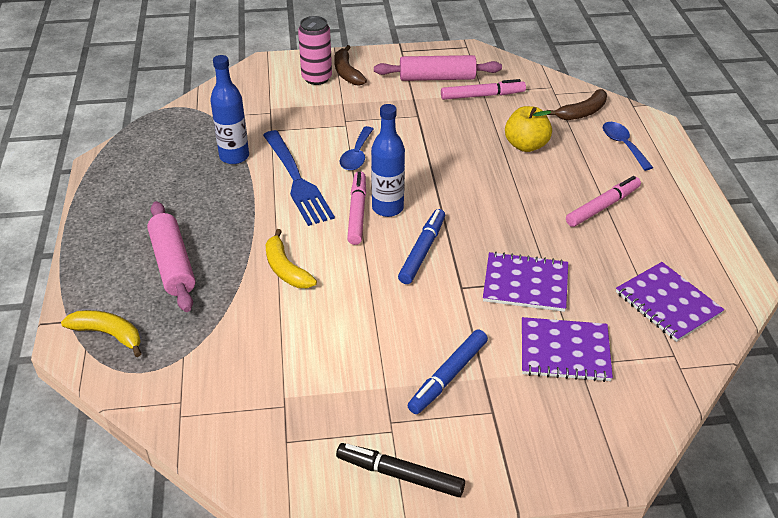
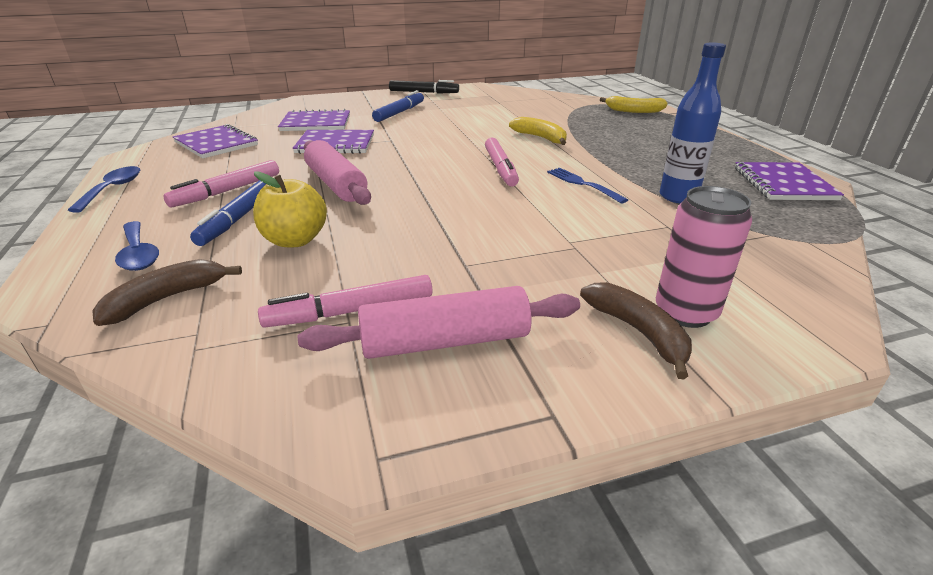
camera: 170 degrees right, 10 degrees down
(132, 161) = (783, 184): none -> purple notebook
(173, 264) = (634, 134): pink rolling pin -> pink rolling pin (336, 184)
(297, 181) = (582, 184): blue fork -> blue fork, size x0.56
(356, 155) = (530, 210): blue spoon -> blue spoon (113, 189)
(387, 208) = (470, 173): blue bottle -> none
(422, 251) = (427, 153): blue marker -> blue marker (238, 218)

